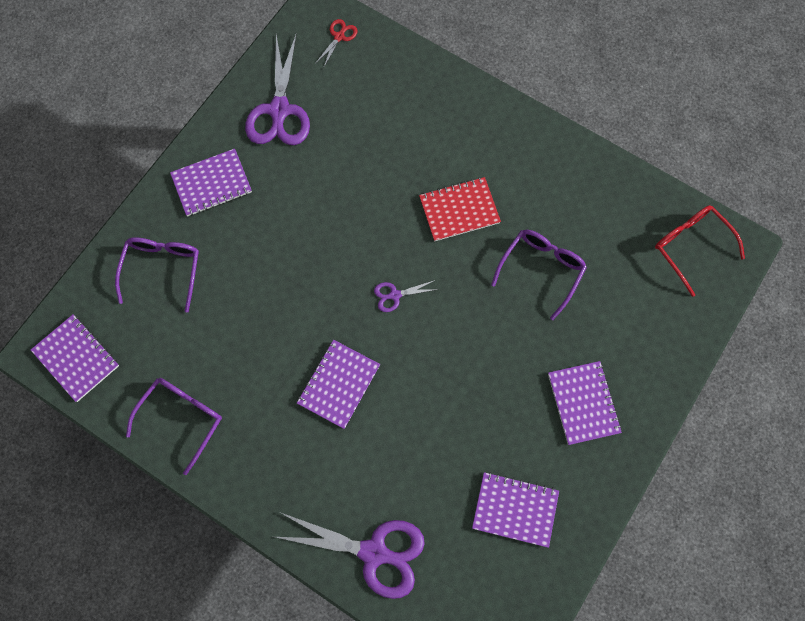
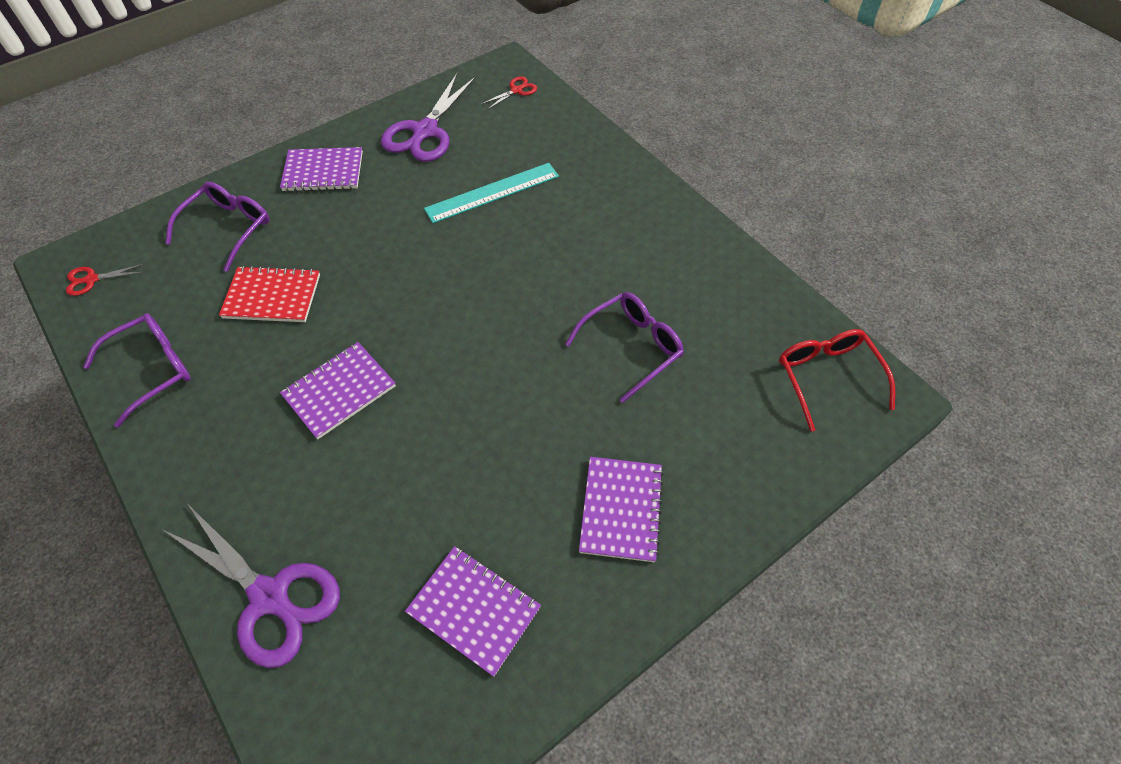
camera: 20 degrees right, 15 degrees down
(76, 358) = (91, 280): purple notebook -> red scissors
(369, 158) = (492, 192): none -> turquoise ruler
(394, 295) = (451, 322): purple scissors -> none
(459, 210) = (564, 263): red notebook -> red notebook (272, 296)

